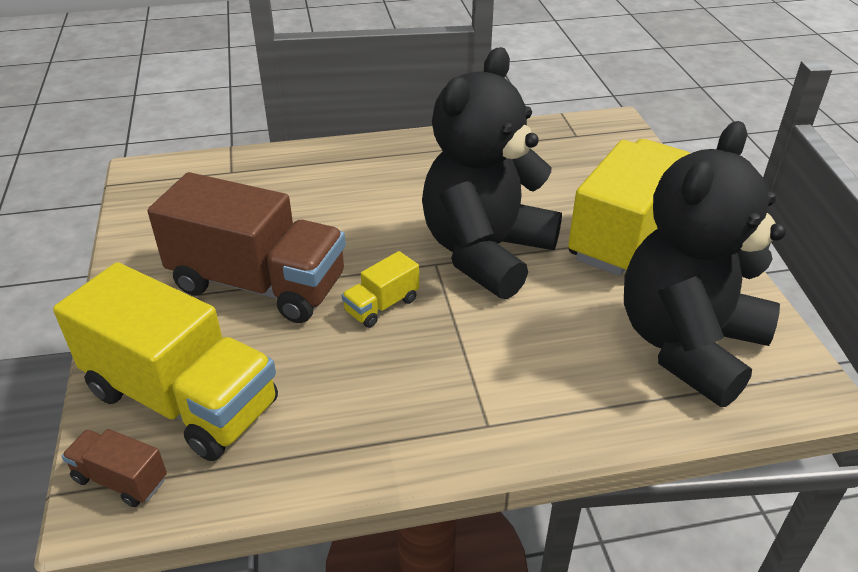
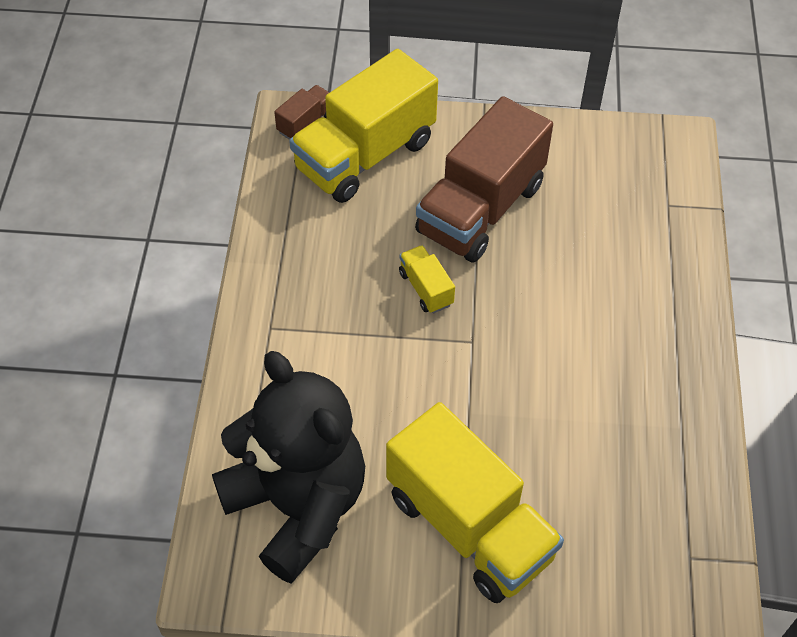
camera: 105 degrees right, 15 degrees up
(485, 252) = (476, 386): black teddy bear -> none

